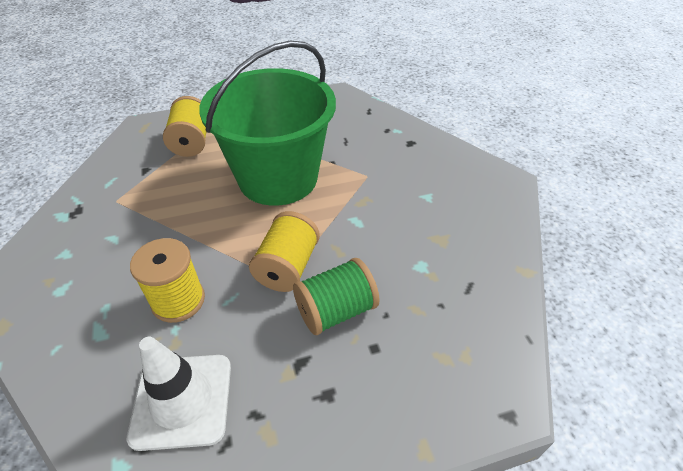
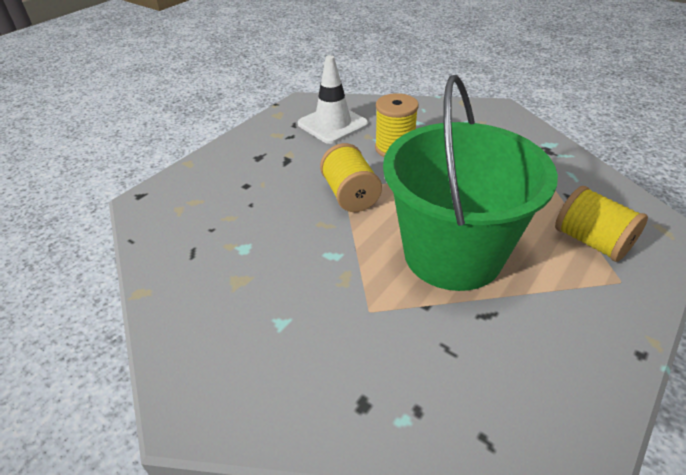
camera: 145 degrees right, 5 degrees down
(336, 310) = (288, 189): green spool -> none

